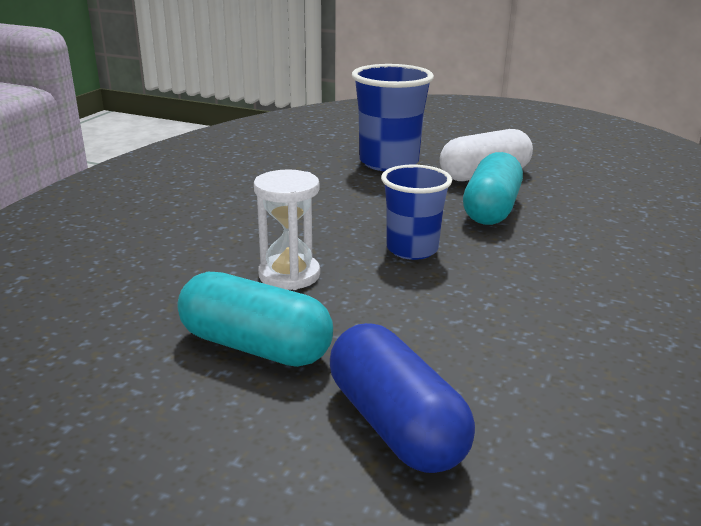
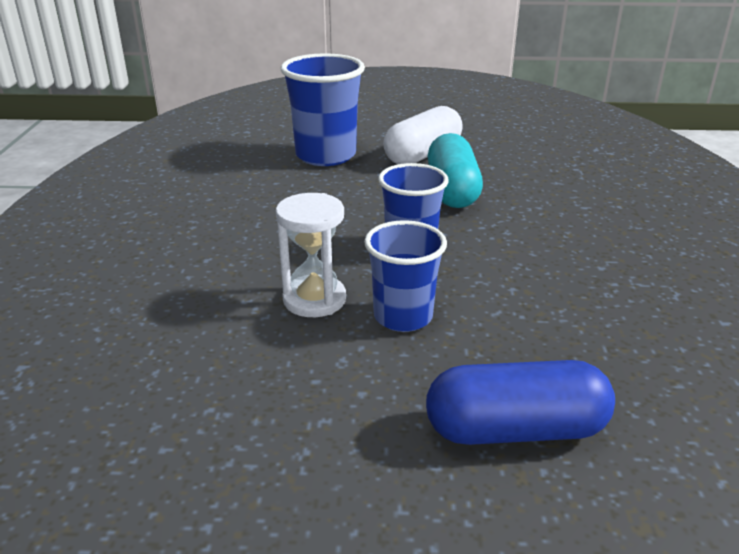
camera: 20 degrees left, 5 degrees up
(255, 346) = (336, 385): turquoise capsule -> none
(360, 305) = (403, 316): none -> blue cup
(395, 424) = (515, 429): blue capsule -> blue capsule turned 45 degrees counterclockwise

